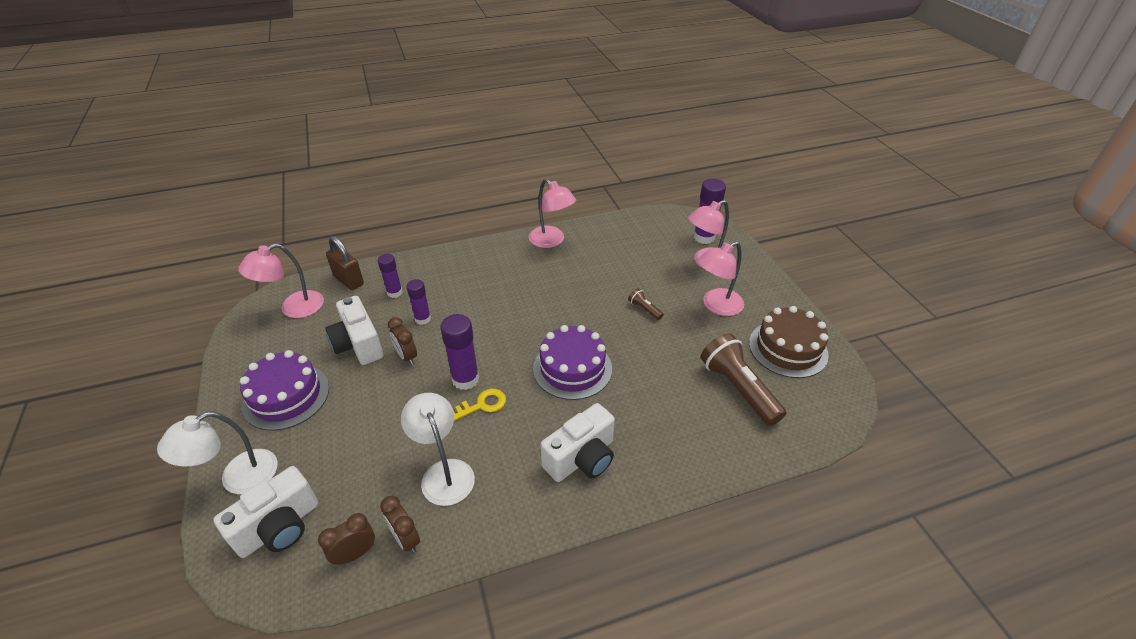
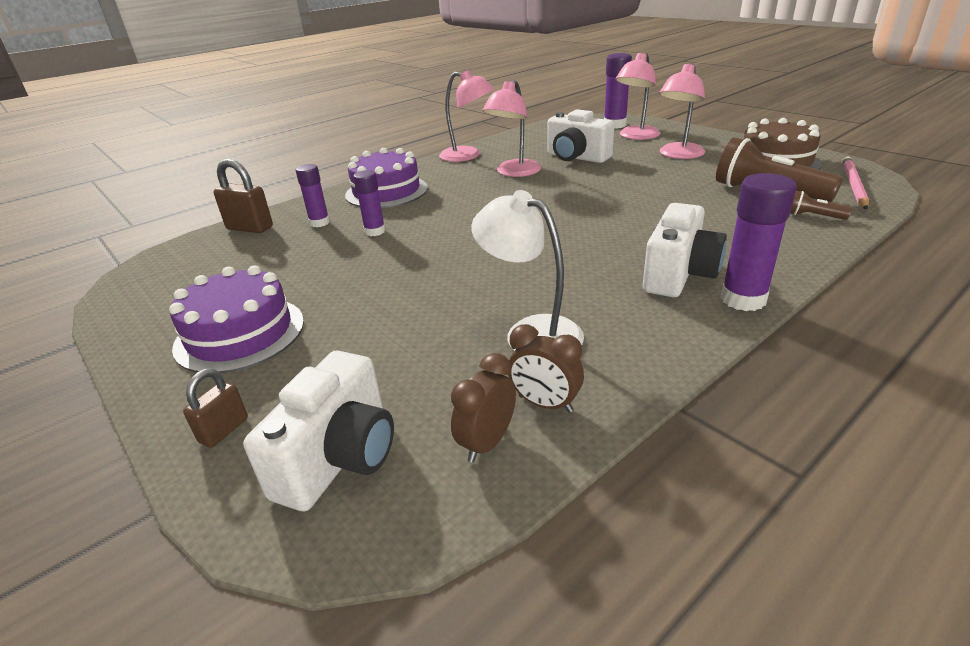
camera: 20 degrees left, 10 degrees down
(238, 478) = (224, 430): white lamp -> brown padlock
(293, 308) = (189, 264): pink lamp -> pink lamp (514, 172)
(358, 344) = (308, 268): white camera -> white camera (576, 157)
(406, 356) = (383, 261): brown clock -> none
(465, 379) = (475, 258): purple glue stick -> purple glue stick (743, 299)
(482, 405) = (517, 270): yellow key -> none
(572, 368) = (589, 221): purple cake -> purple cake (386, 191)
(644, 309) = (614, 171): brown flashlight -> brown flashlight (813, 216)
(818, 409) = (853, 185): none -> pink pencil

